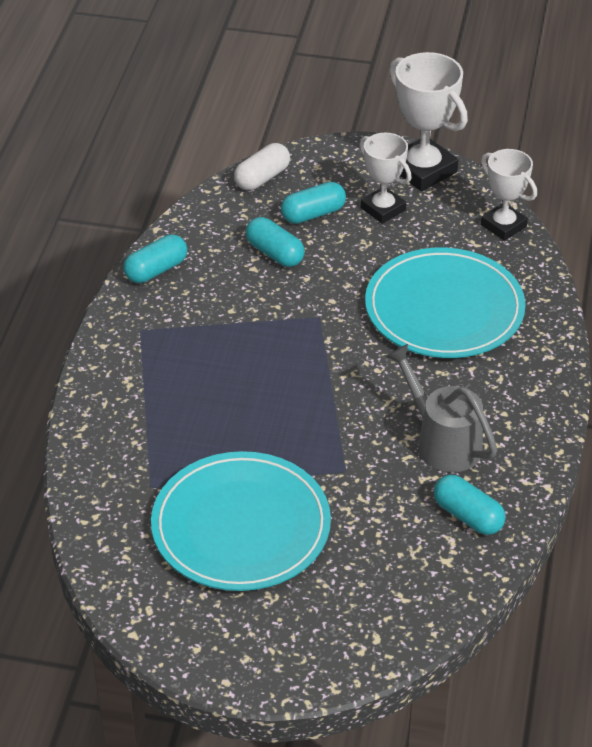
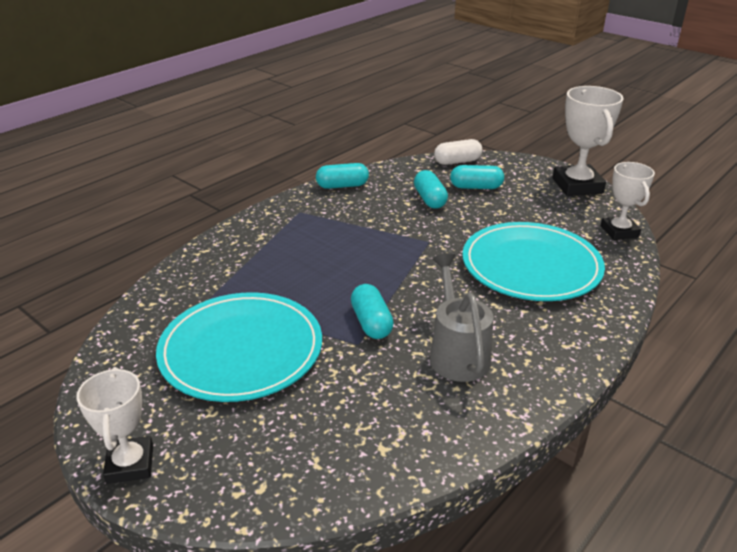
camera: 30 degrees right, 10 degrees down
(383, 209) = (529, 198): white trophy -> white trophy (130, 464)
(468, 516) = (433, 419): turquoise capsule -> turquoise capsule (371, 323)

